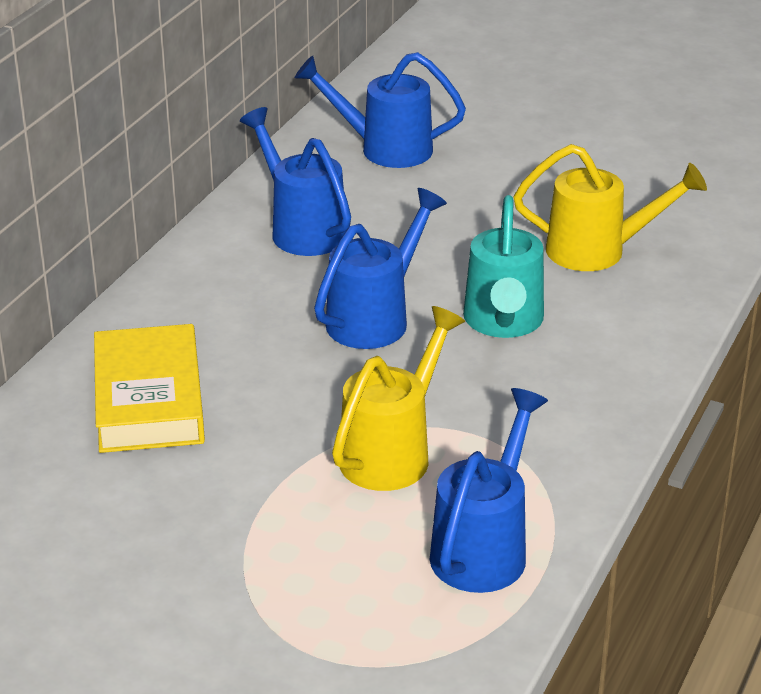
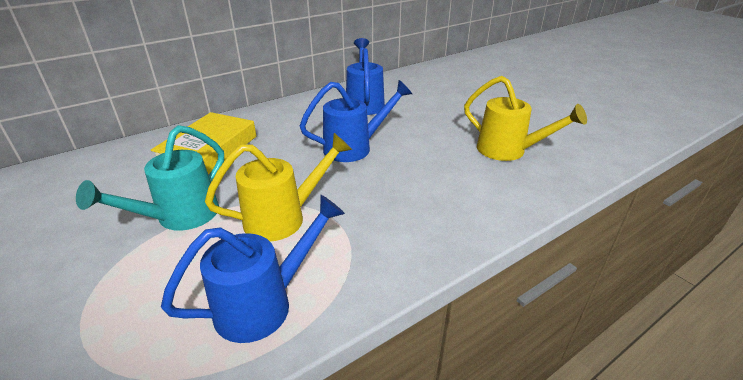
camera: 30 degrees right, 0 degrees up
(386, 149) = (437, 83): blue watering can -> none
(503, 322) = (419, 170): turquoise watering can -> turquoise watering can (180, 217)

